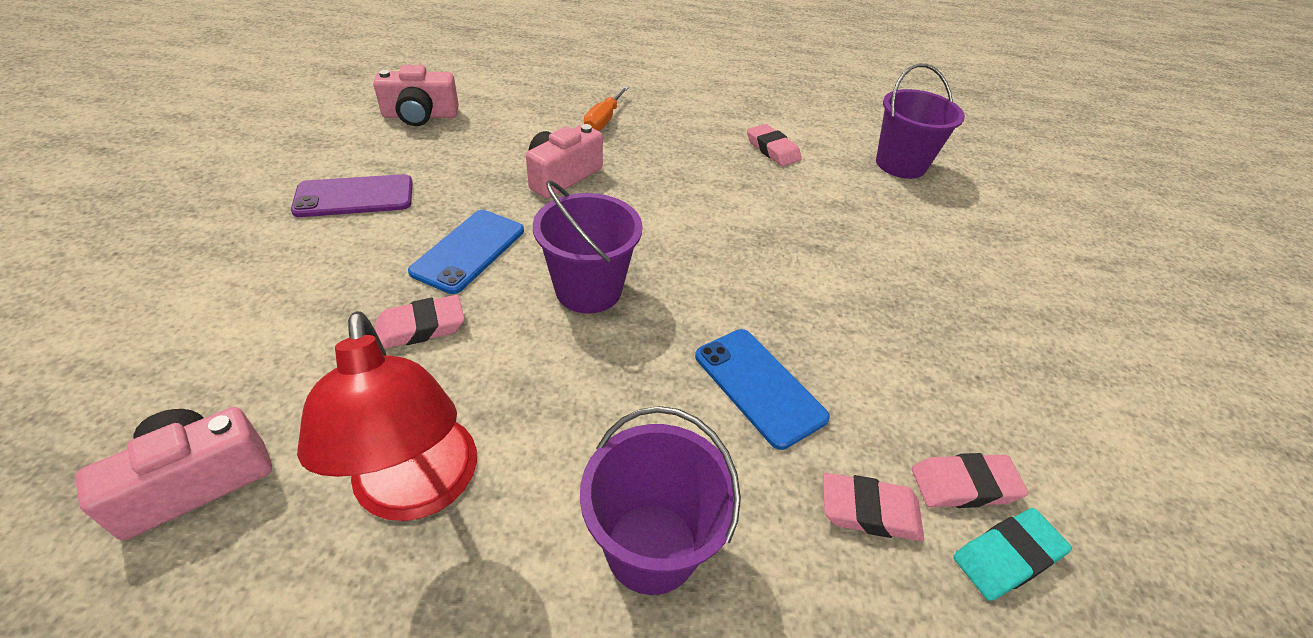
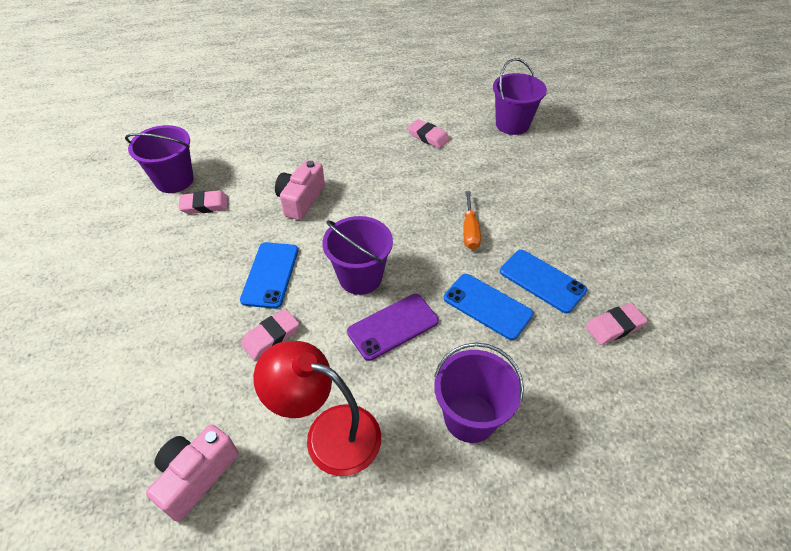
camera: 15 degrees left, 5 degrees up
(354, 197) = (169, 259): purple phone -> purple phone (393, 326)
(418, 490) = (328, 433): red lamp -> red lamp turned 150 degrees clockwise
(420, 116) = (174, 180): pink camera -> purple bucket
(603, 120) = (306, 146): orange screwdriver -> orange screwdriver (470, 231)
(864, 377) = (542, 281): none -> blue phone
(869, 511) = (572, 358): pink eraser -> pink eraser (205, 205)
(1007, 557) = (646, 357): turquoise eraser -> none

